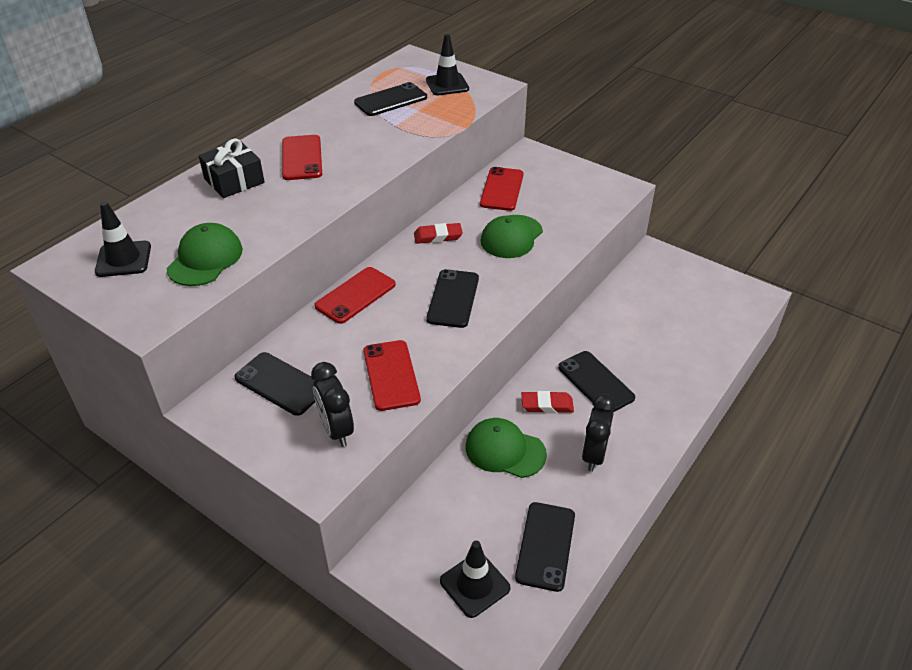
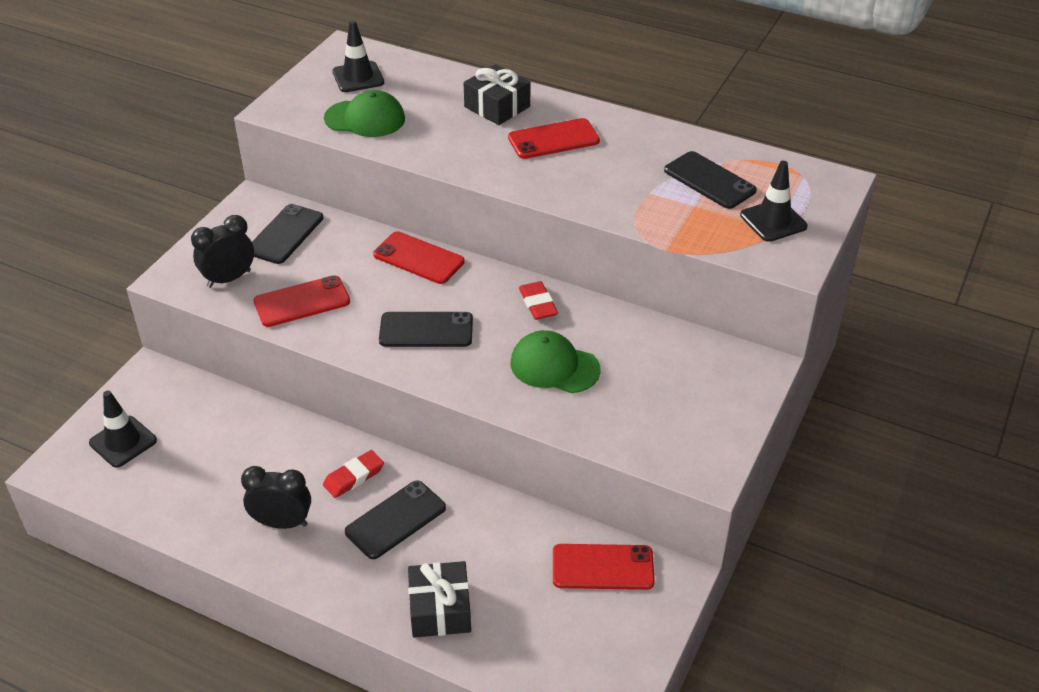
camera: 80 degrees right, 0 degrees up
(502, 189) = (657, 348): red phone -> red phone (602, 567)
(505, 450) = (284, 447): green cap -> none
(545, 546) = (163, 490): black phone -> none
(547, 405) = (354, 477): red eraser -> red eraser turned 60 degrees clockwise
(682, 365) = (440, 609): none -> black gift

